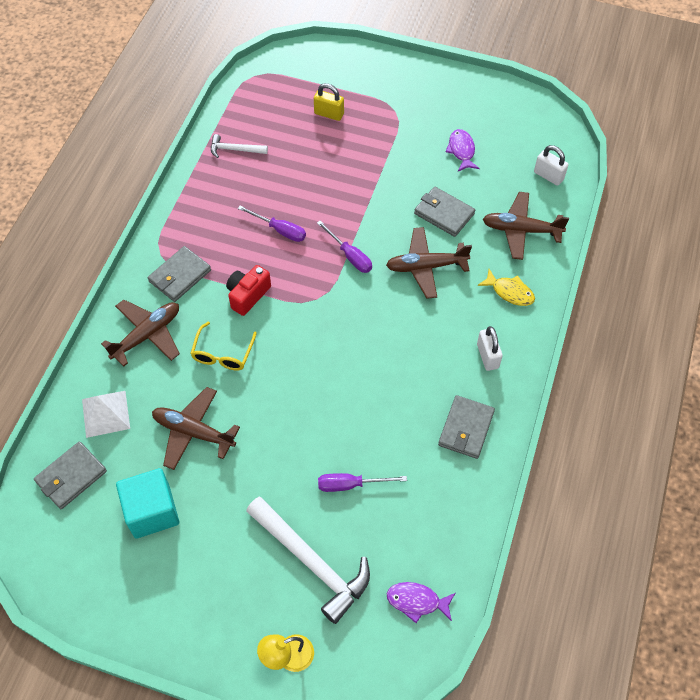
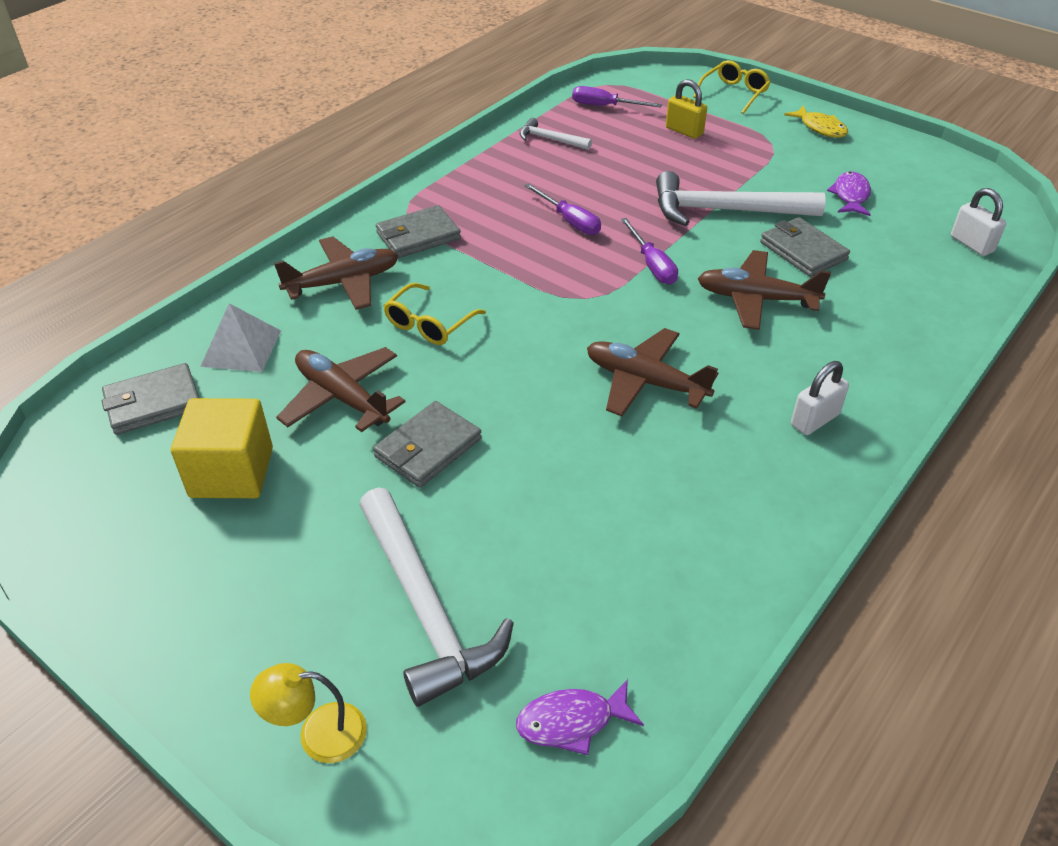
camera: 20 degrees right, 15 degrees down
(152, 511) = (232, 472): turquoise cube -> yellow cube
(248, 295) = (494, 273): red camera -> none
(351, 484) = (535, 522): purple screwdriver -> purple screwdriver (605, 106)
(352, 62) = (733, 94): none -> yellow glasses
(382, 189) = (725, 210): none -> white hammer
(417, 601) = (572, 722): purple fish -> purple fish turned 45 degrees counterclockwise
(466, 428) = (748, 500): grey wallet -> grey wallet (428, 448)
(487, 356) = (815, 420): white padlock -> white padlock turned 45 degrees clockwise
(510, 292) = (874, 354): yellow fish -> yellow fish (820, 128)
(521, 230) = (913, 291): brown plane -> brown plane (645, 382)

